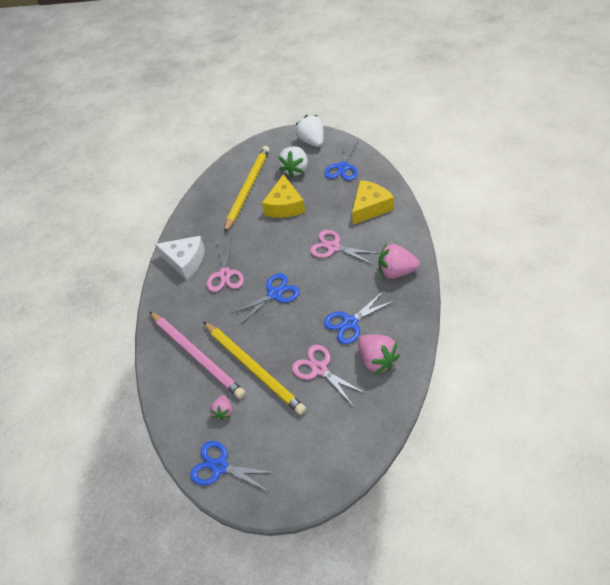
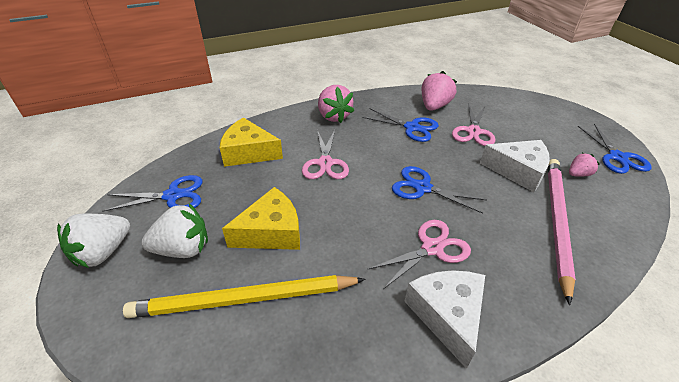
camera: 125 degrees left, 10 degrees down
(253, 368) = (518, 171): yellow pencil -> white cheese

